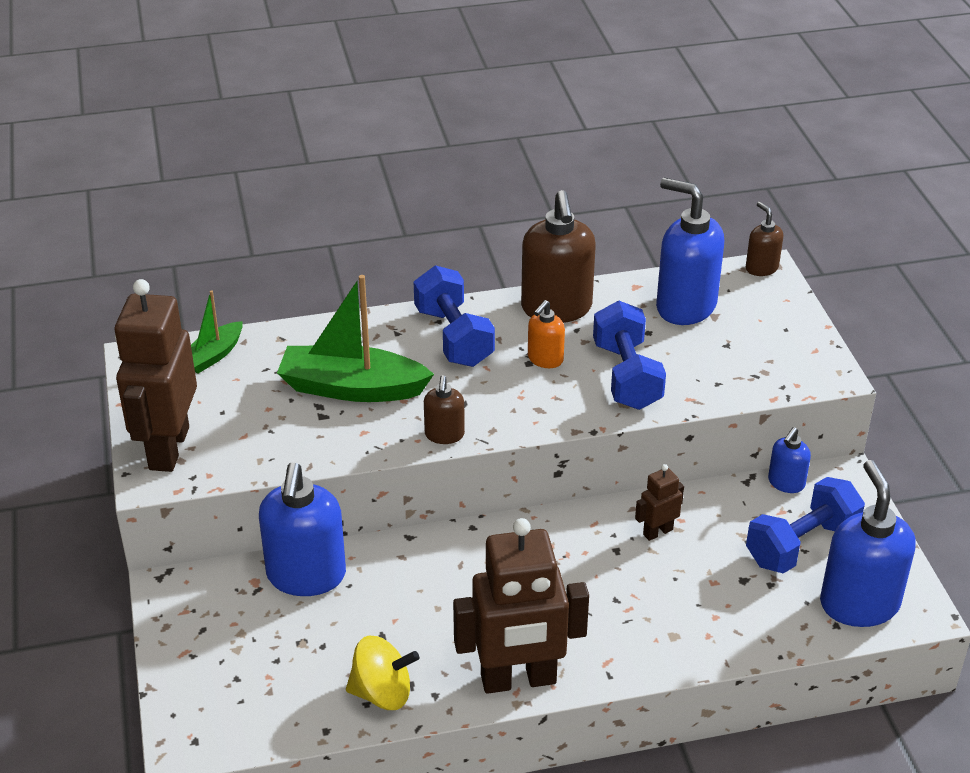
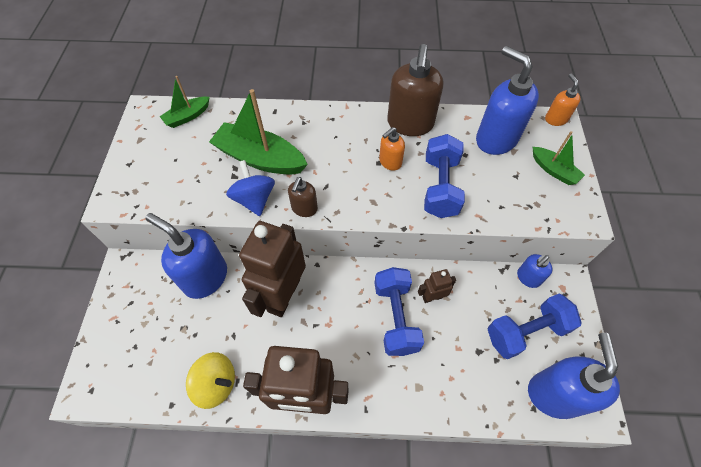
camera: 15 degrees right, 20 degrees up
(168, 448) = (131, 180): brown robot -> brown robot (283, 295)
(306, 576) = (205, 277): blue soap dispenser -> blue soap dispenser turned 105 degrees clockwise
(367, 437) = (254, 199): none -> blue spinning top
(454, 337) = (337, 132): blue dumbbell -> blue dumbbell (396, 317)
(761, 268) = (555, 119): brown soap dispenser -> orange soap dispenser
(775, 329) = (553, 170): none -> green boat

